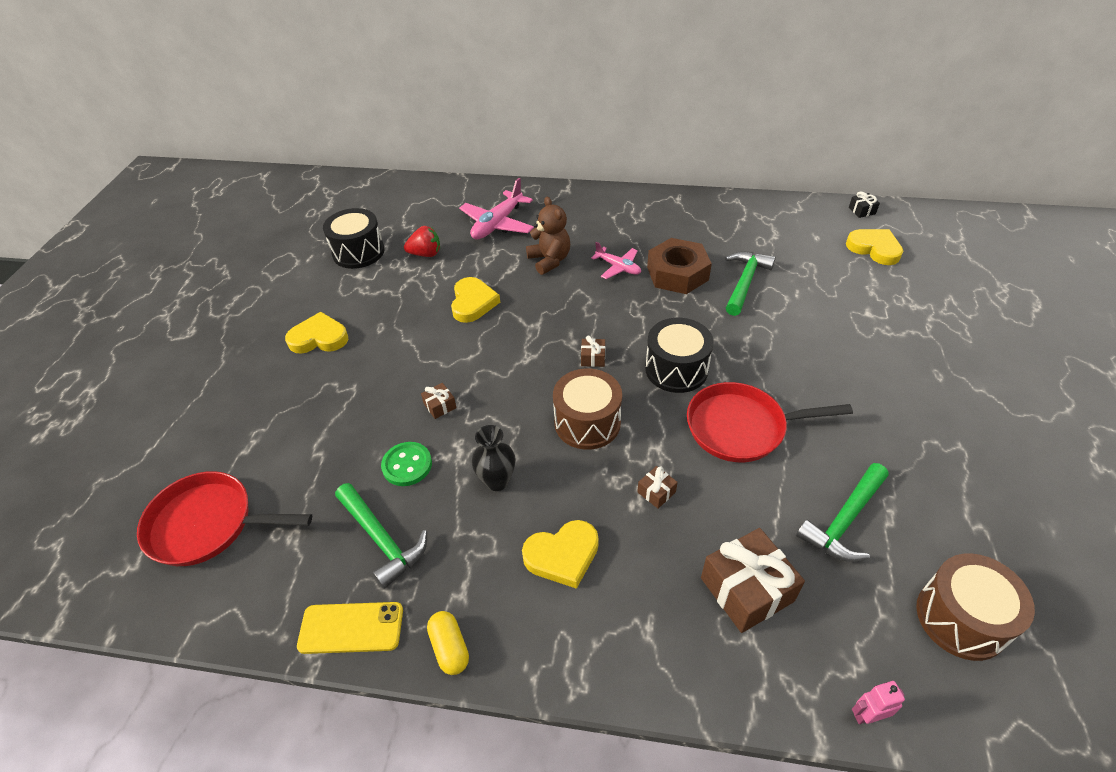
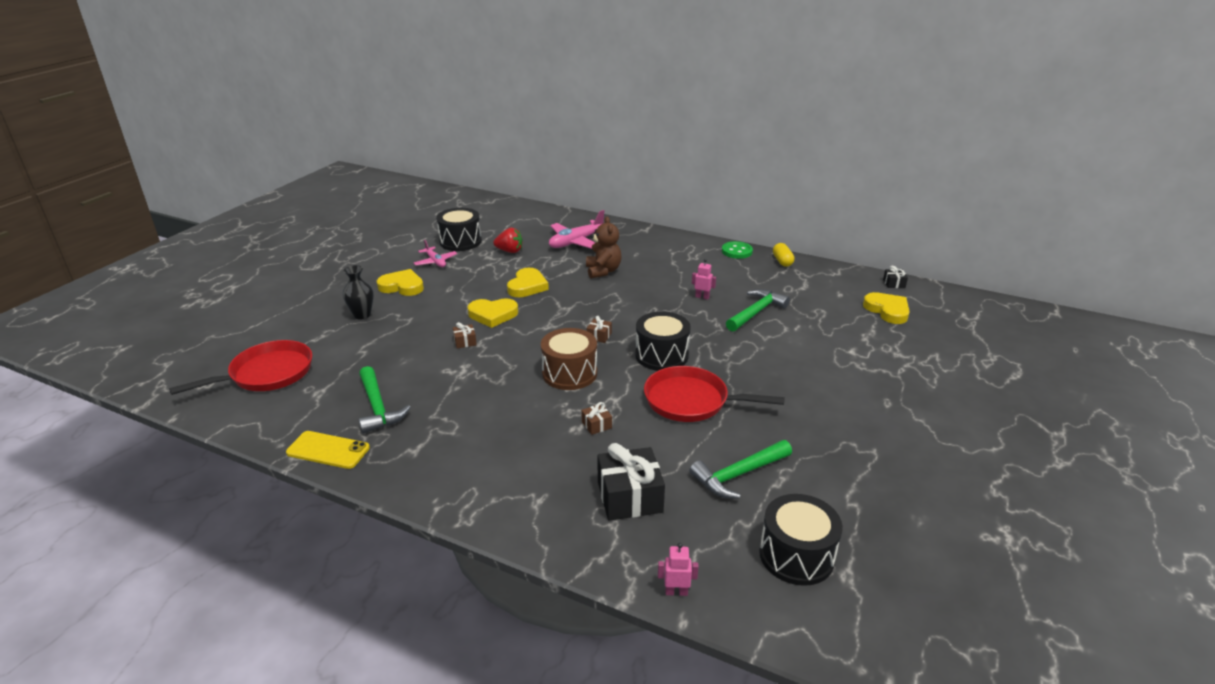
camera: 15 degrees right, 15 degrees down
(208, 524) = (267, 374): red pan -> red pan turned 120 degrees clockwise
(407, 465) = (420, 370): green button -> green button (737, 251)
(450, 648) = (388, 477): yellow capsule -> yellow capsule (782, 261)
(497, 481) = (480, 393): black vase -> black vase (362, 315)
(562, 555) = (501, 445): yellow heart -> yellow heart (493, 315)
(618, 267) = (655, 285): pink plane -> pink plane (435, 262)
(677, 273) = (702, 297): brown nut -> pink robot
(746, 589) = (629, 497): brown gift -> black gift
(961, 618) = (796, 555): brown drum -> black drum

